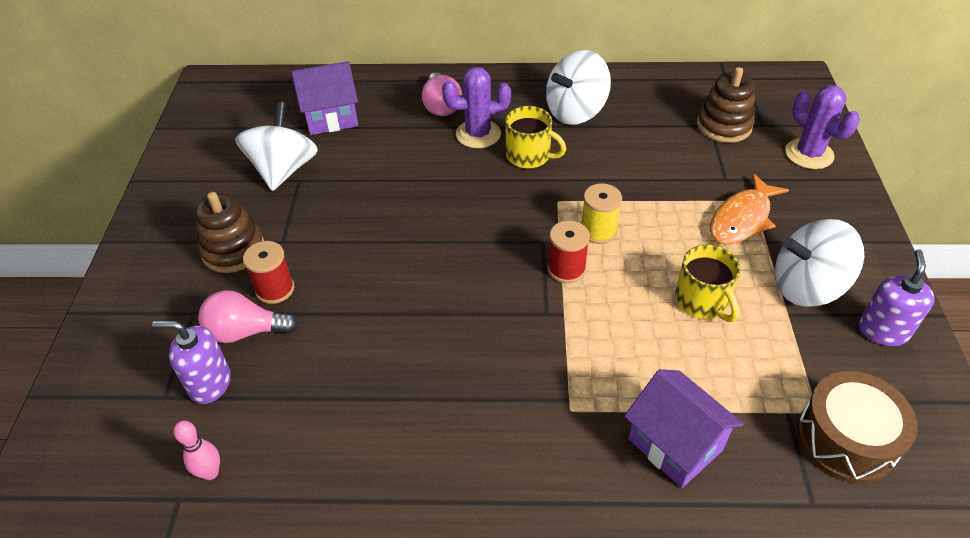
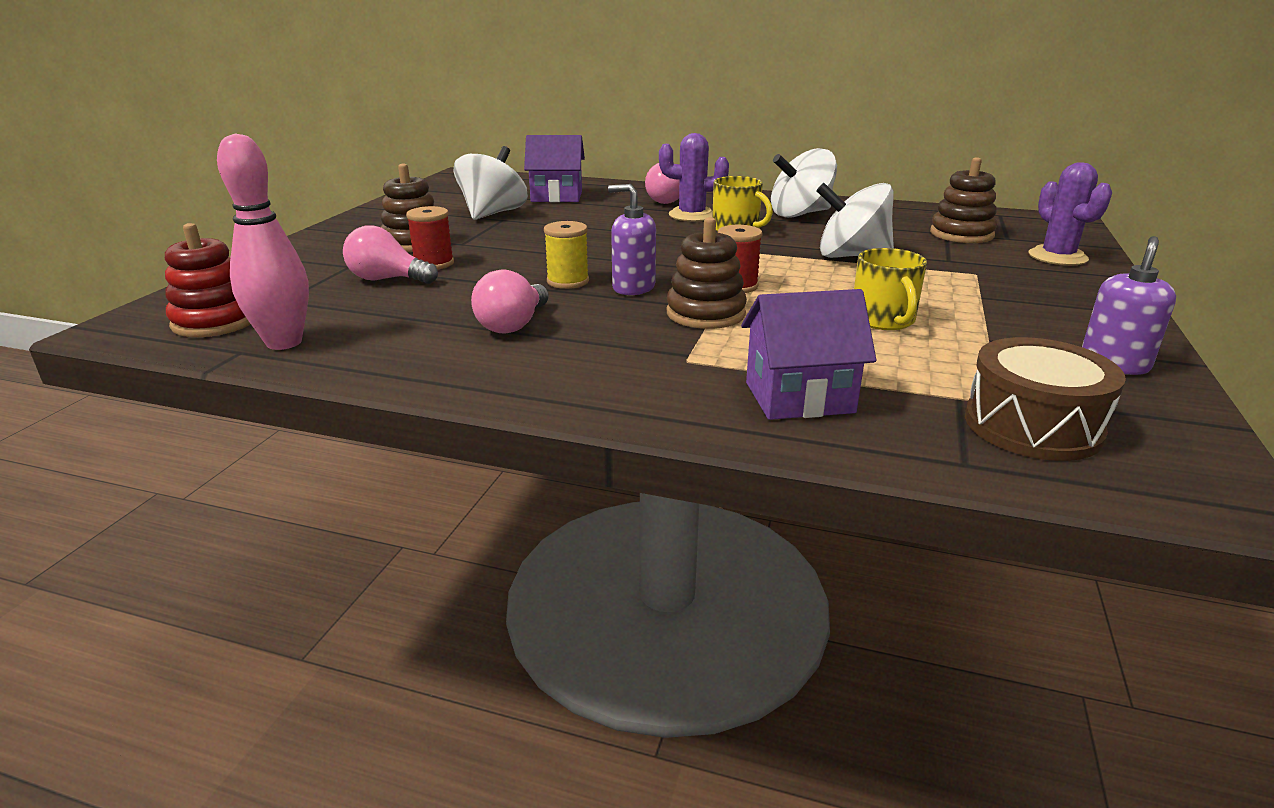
camera: 15 degrees right, 20 degrees down
(122, 452) = (216, 321): none -> red stacking toy
(210, 383) = (329, 299): purple soap dispenser -> purple soap dispenser (633, 287)
(210, 472) = (284, 342): pink bowling pin -> pink bowling pin, size x1.94
(402, 387) = (513, 325): none -> pink light bulb
(558, 326) = (705, 314): none -> brown stacking toy
(598, 231) = (785, 271): yellow spool -> yellow spool (568, 281)
(675, 444) = (799, 397): purple house -> purple house turned 75 degrees counterclockwise
(742, 218) = (958, 282): orange fish -> none
(807, 286) = (1021, 326): white spinning top -> white spinning top (851, 256)

